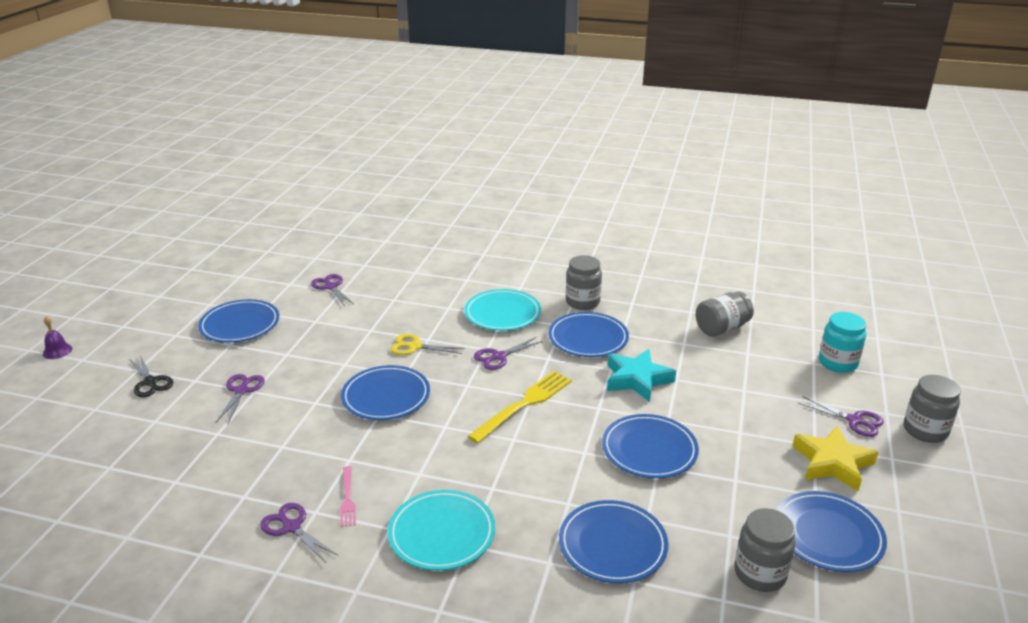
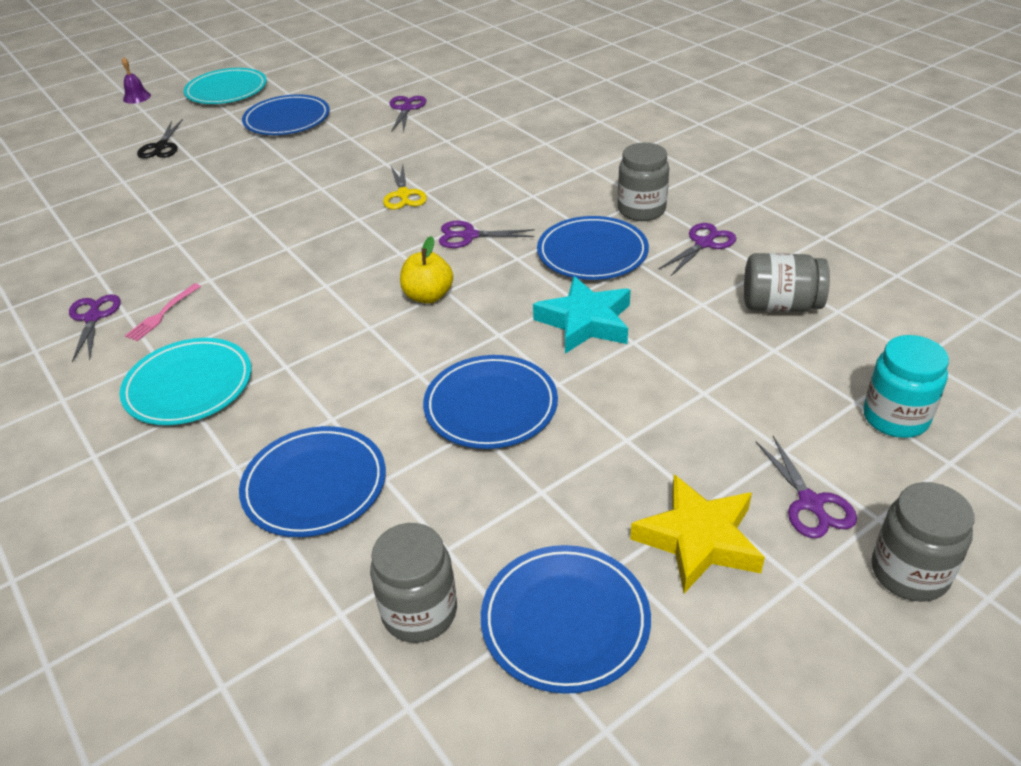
camera: 40 degrees right, 10 degrees up
(241, 391) = (212, 180): purple scissors -> purple scissors (704, 244)
(386, 396) = (315, 233): blue plate -> none
(415, 347) = (403, 195): yellow scissors -> yellow scissors turned 150 degrees counterclockwise
(502, 313) = (534, 191): turquoise plate -> turquoise plate (226, 90)
(524, 404) = (428, 296): yellow fork -> yellow apple

